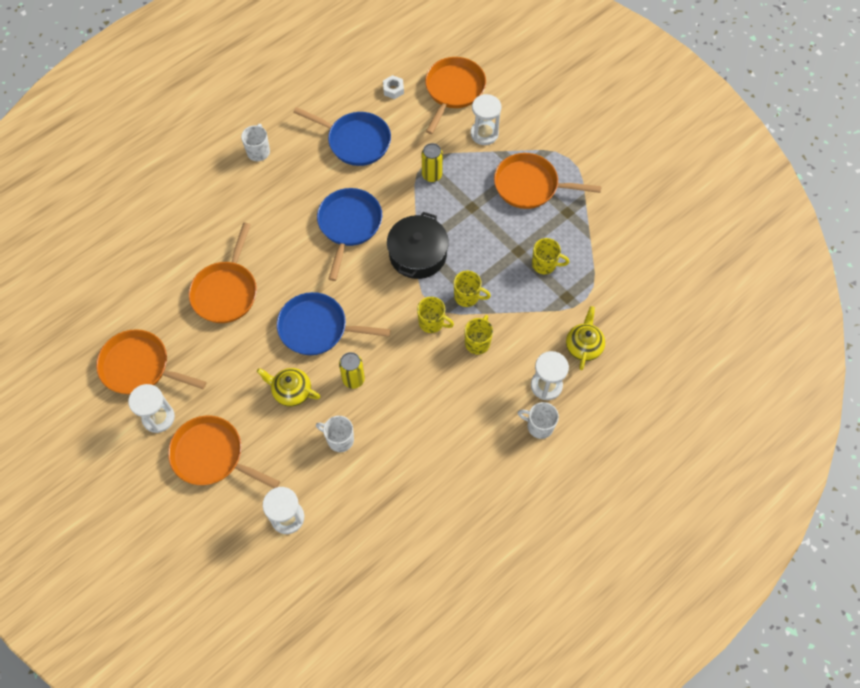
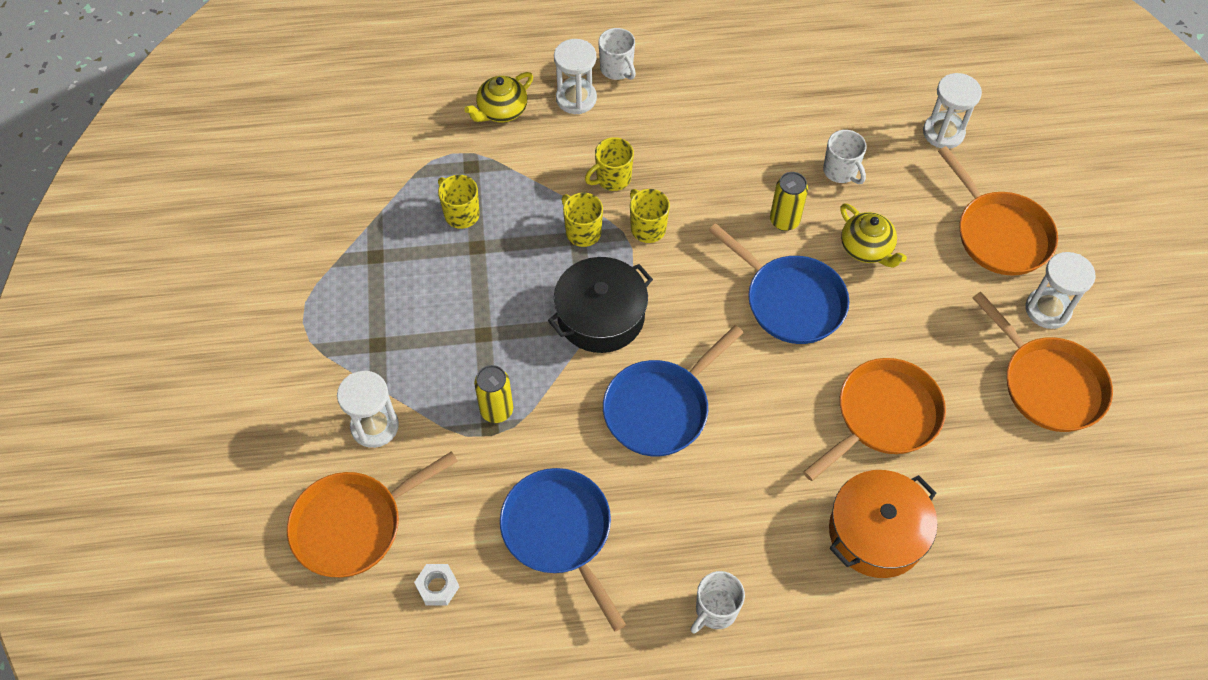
camera: 145 degrees left, 5 degrees down
(199, 229) = (876, 533): none -> orange pot
(530, 186) = (386, 316): orange pan -> none

